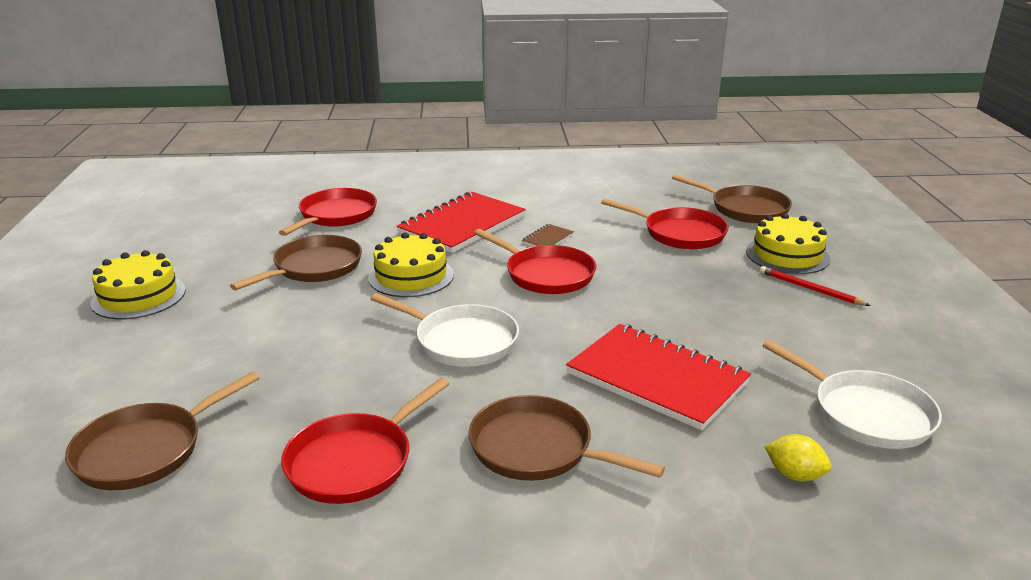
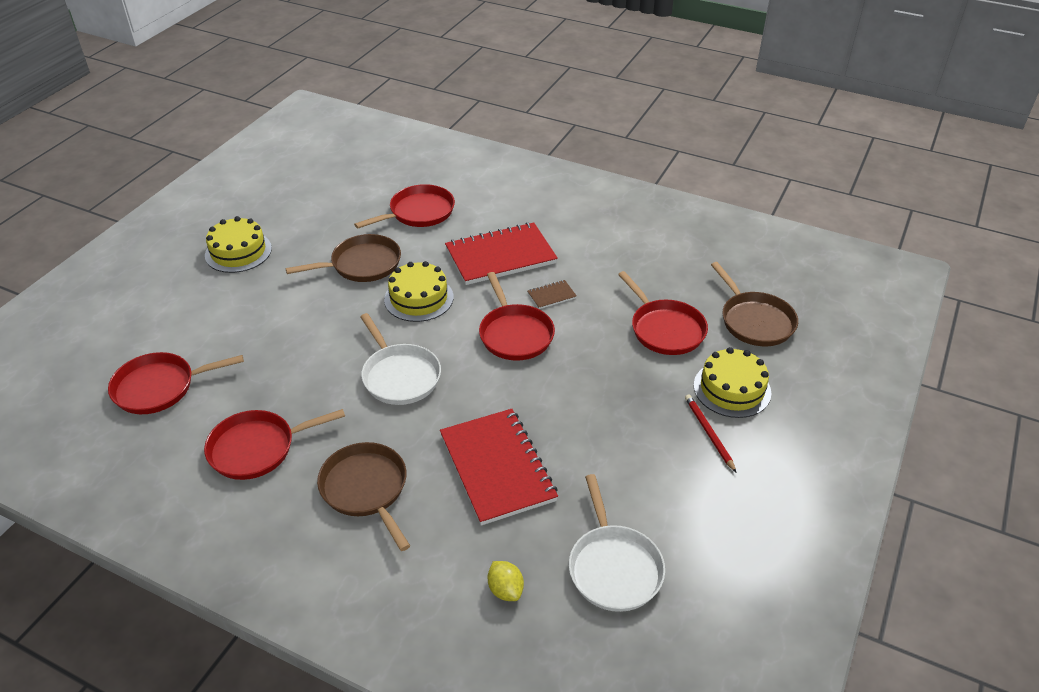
camera: 30 degrees right, 15 degrees up
(146, 450) = (159, 387): brown pan -> red pan

